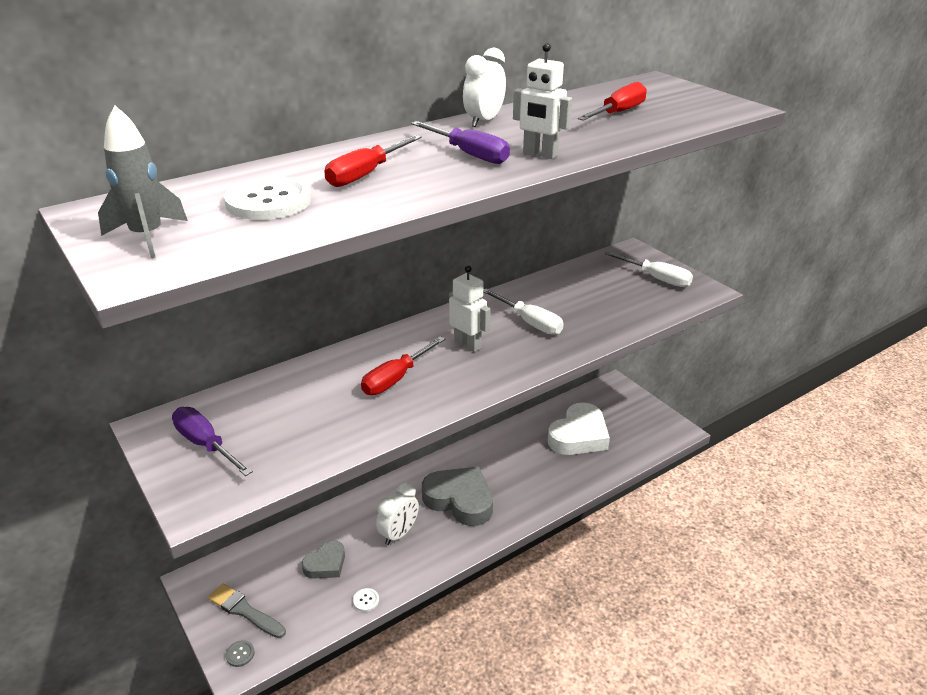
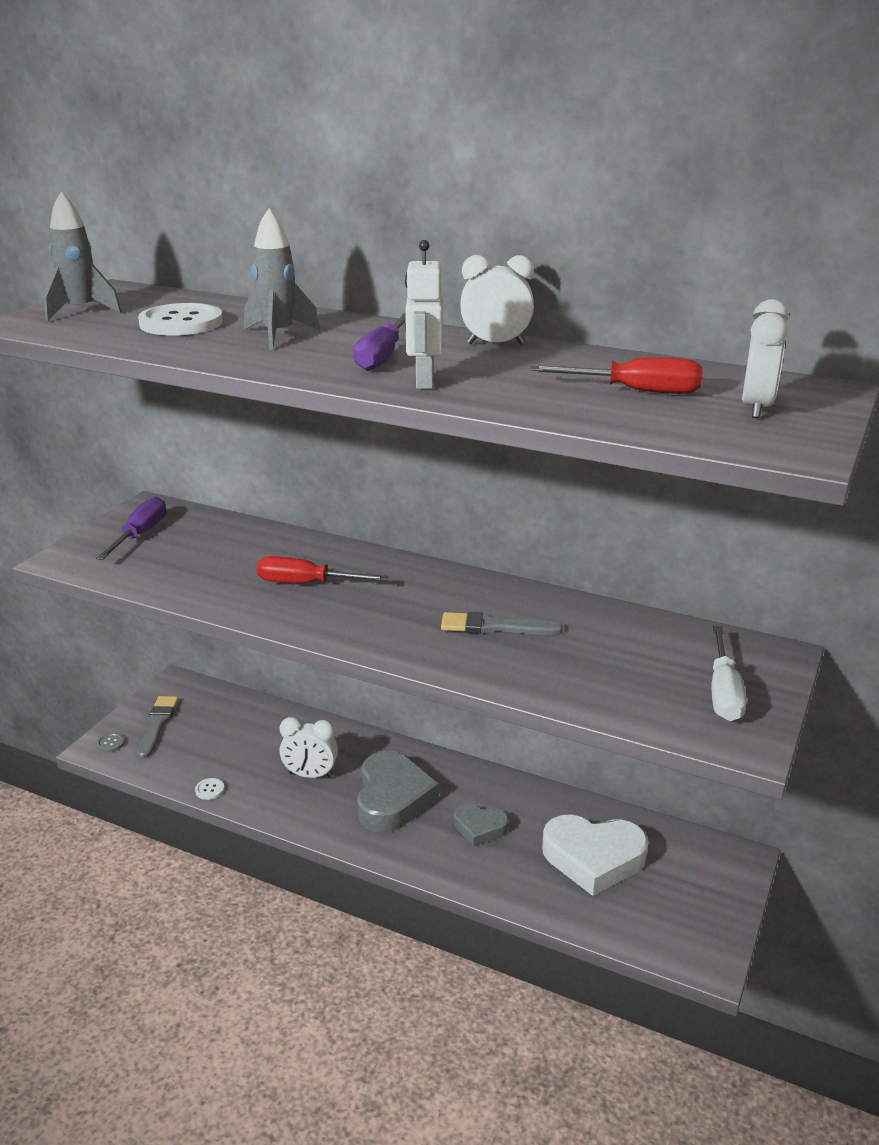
camera: 60 degrees right, 5 degrees down
(326, 564) = (239, 745): grey heart -> grey heart (479, 828)
(366, 174) = (278, 335): red screwdriver -> grey rocket
(468, 344) = (407, 603): white robot -> none
(529, 322) = (494, 627): white screwdriver -> grey brush
(671, 98) = (756, 408): none -> white clock

